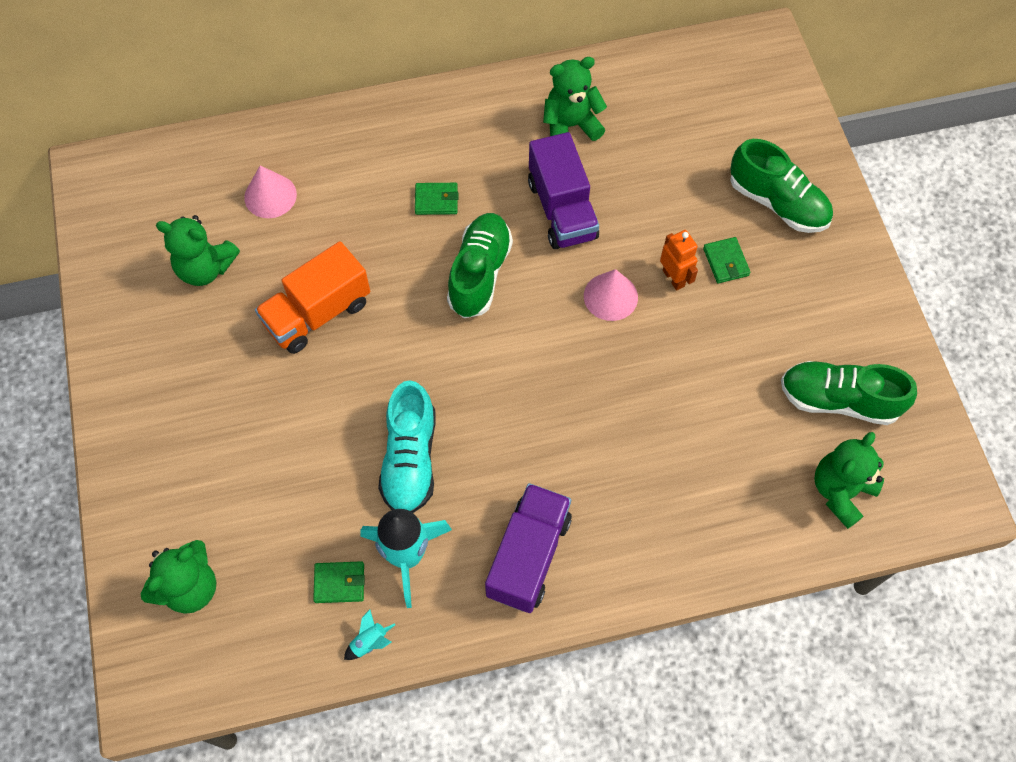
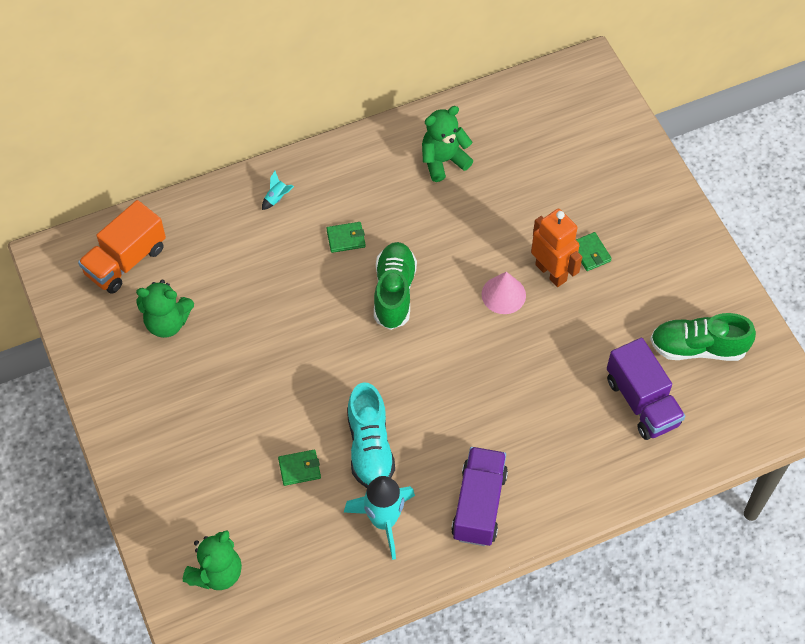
camera: 10 degrees left, 5 degrees down
(270, 196) = (207, 255): pink cone -> none
(318, 313) = (269, 344): orange truck -> orange truck (126, 261)
(339, 583) = (335, 550): green wallet -> green wallet (299, 468)
(370, 642) = (369, 590): turquoise rocket -> turquoise rocket (277, 198)
(562, 210) = (450, 231): purple truck -> purple truck (642, 402)
(673, 278) = (551, 272): orange robot -> orange robot, size x1.57
(777, 203) = (623, 199): green shoe -> none
(840, 491) = (711, 417): green teddy bear -> none

